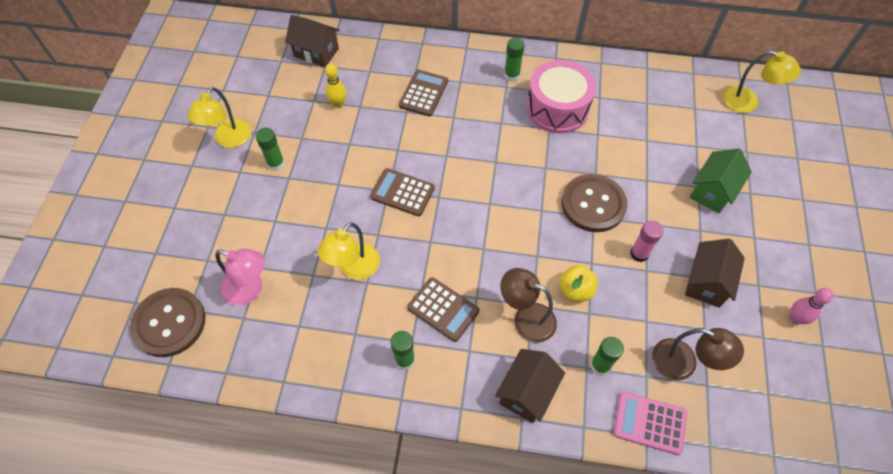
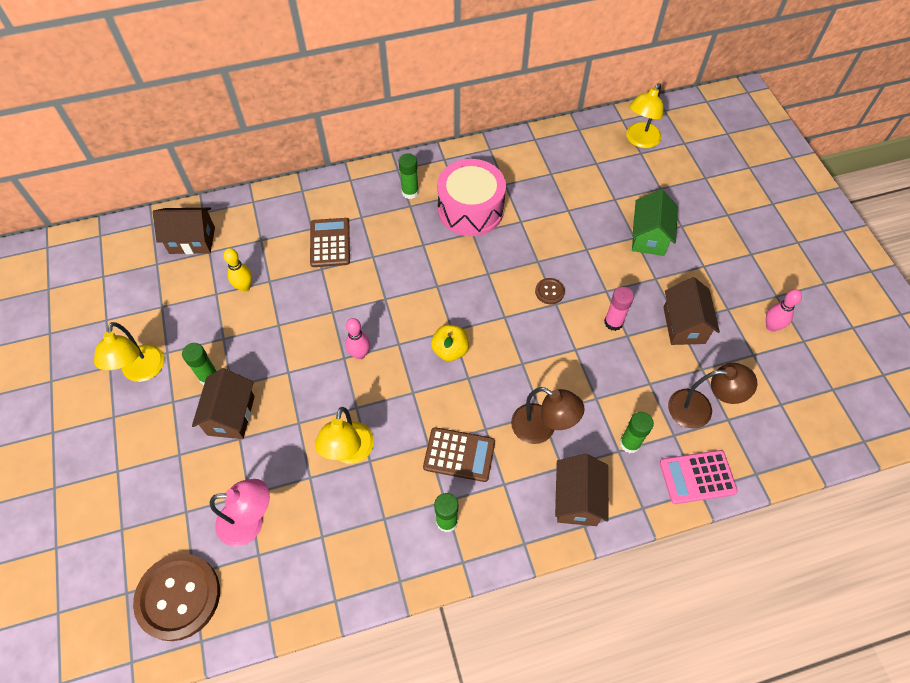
camera: 25 degrees left, 0 degrees up
(277, 200) = (231, 415): none -> brown house
(402, 192) = (360, 354): brown calculator -> pink bowling pin
(526, 318) = (542, 429): brown lamp -> brown lamp turned 150 degrees counterclockwise
(575, 290) = (574, 382): yellow apple -> yellow apple (450, 350)
(593, 204) = (549, 292): brown button -> brown button, size x0.44
(748, 102) = (640, 140): yellow lamp -> yellow lamp turned 120 degrees clockwise

